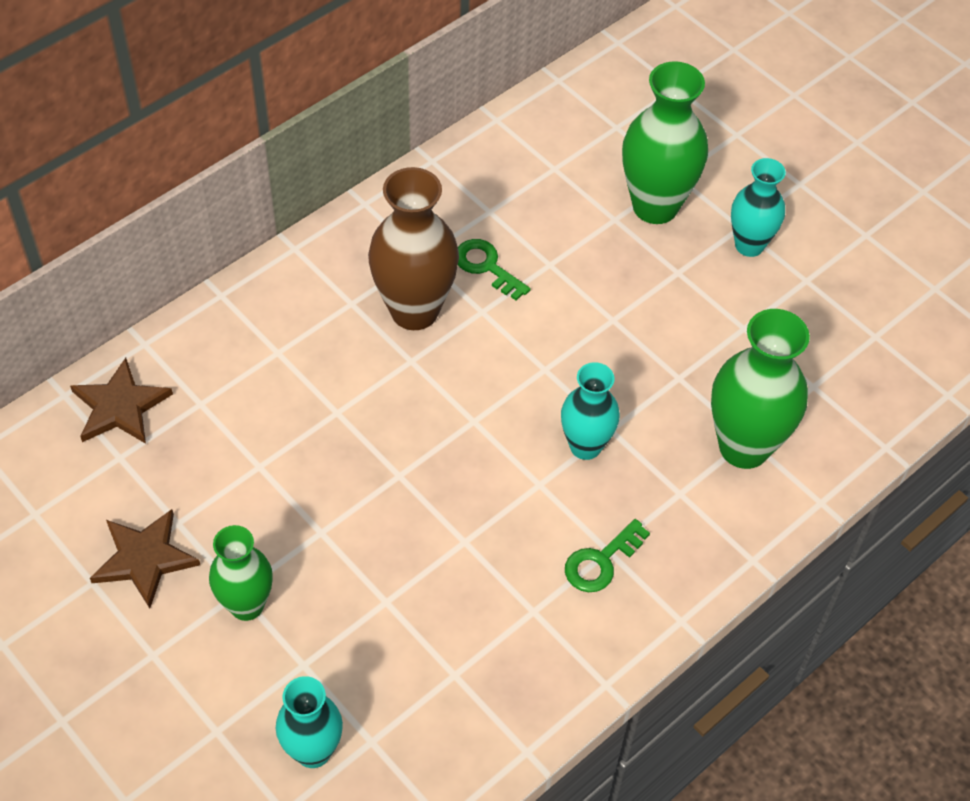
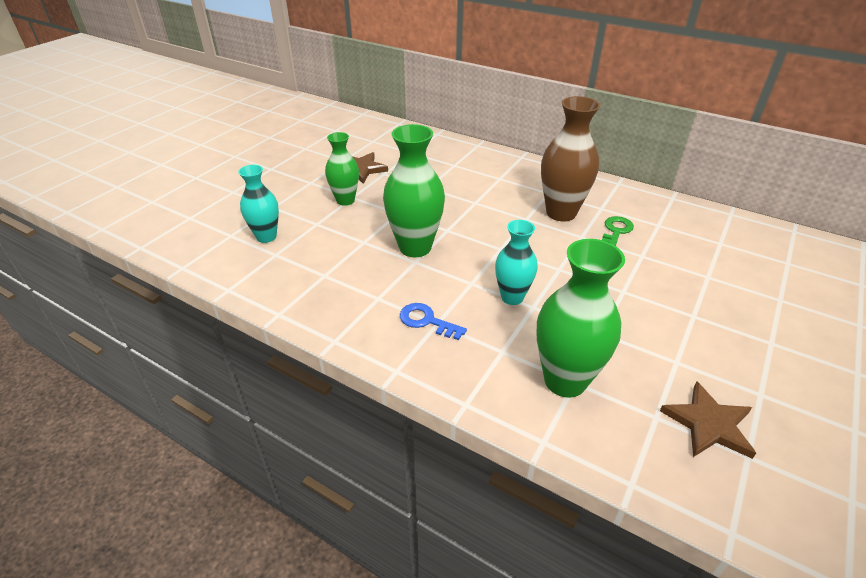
camera: 75 degrees right, 15 degrees down
(120, 406) = (439, 146): brown star -> brown star (709, 424)
(601, 561) = (426, 321): green key -> blue key
(655, 206) = (740, 293): green vase -> green vase (415, 247)
(749, 245) = (759, 351): turquoise vase -> none

